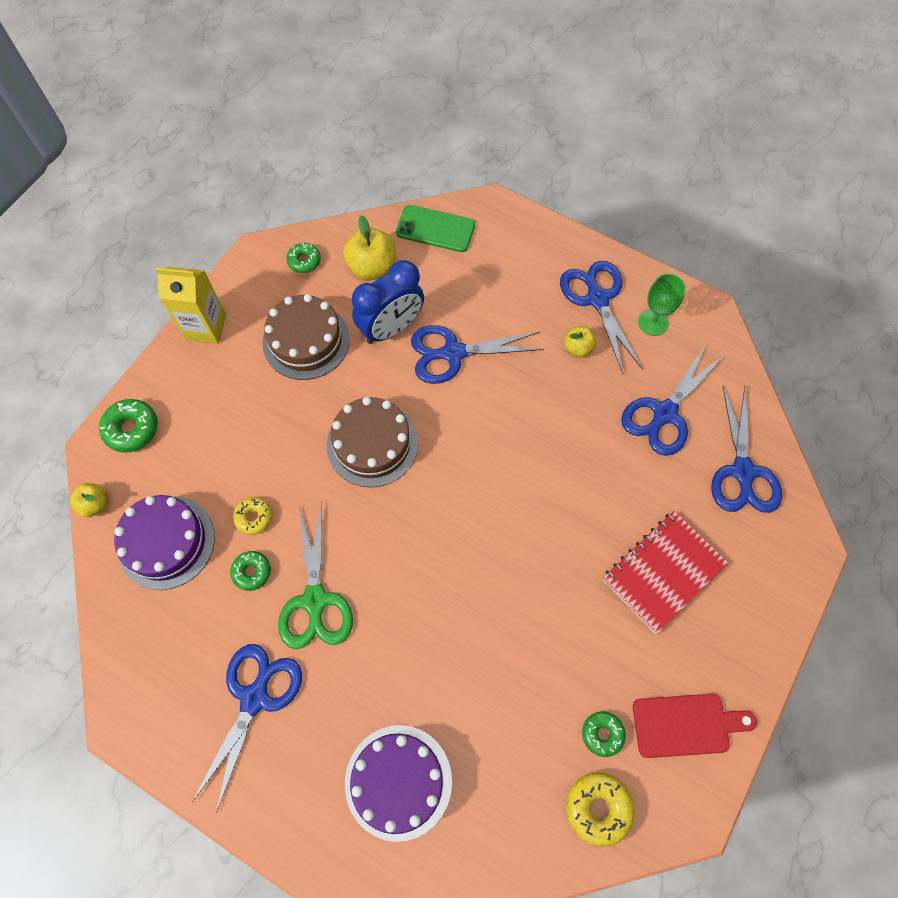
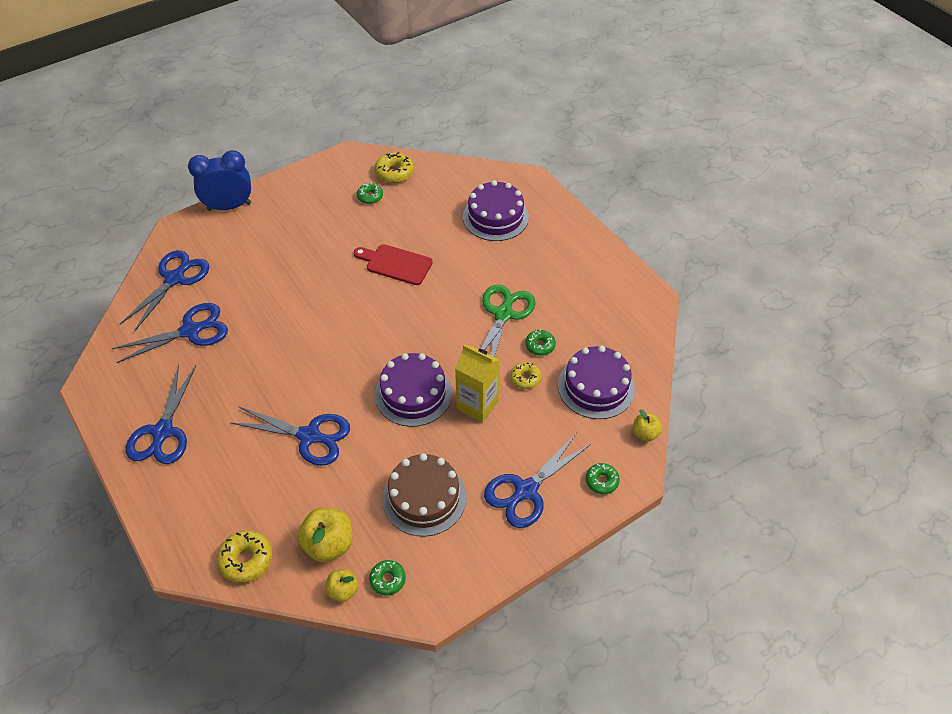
camera: 155 degrees left, 15 degrees down
(132, 429) = (601, 481): green donut -> green donut, size x0.66
(206, 327) = (508, 549): yellow carton -> yellow carton (477, 405)
(255, 697) = (563, 280): blue scissors -> blue scissors (525, 491)
(372, 444) = (413, 394): brown cake -> purple cake
(391, 328) = (346, 478): blue clock -> blue clock (229, 206)
(435, 229) = (246, 560): green phone -> yellow donut
(578, 348) = (211, 400): yellow apple -> yellow apple (343, 590)
(653, 322) = (138, 395): green goblet -> none
(663, 572) = (274, 249): red notebook -> none
(686, 725) = (322, 185): red cutting board -> red cutting board (396, 264)

